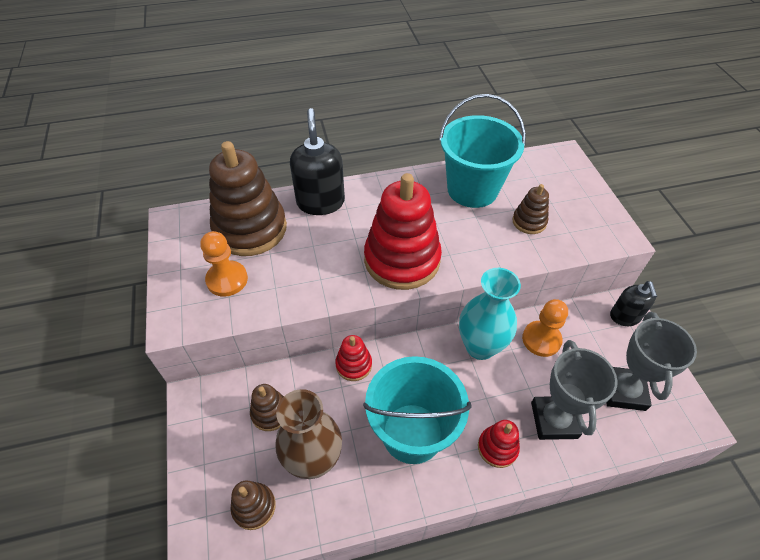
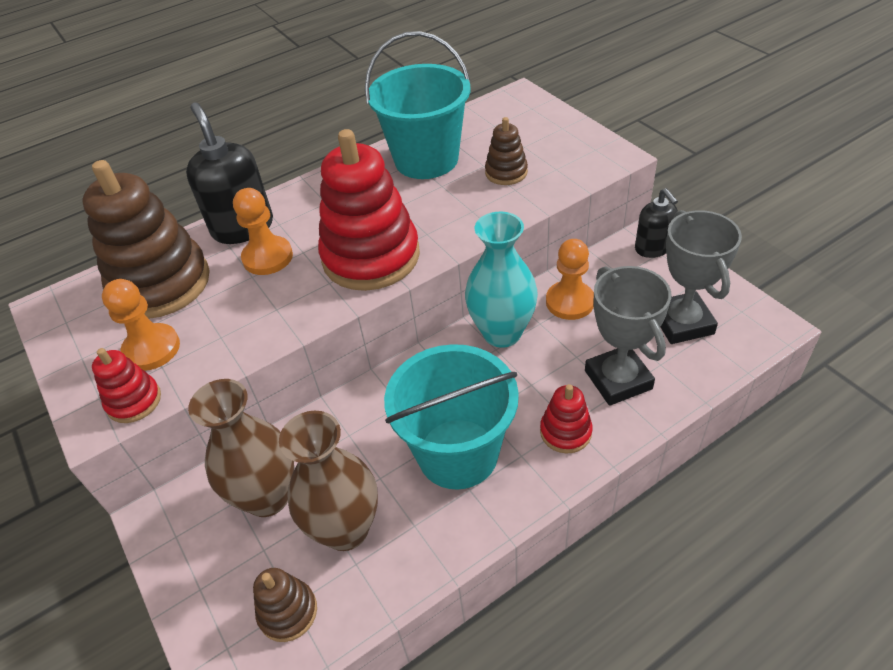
camera: 15 degrees left, 5 degrees down
(270, 413) = (267, 497): brown stacking toy -> brown vase
(329, 234) = (268, 257): none -> orange pawn
(354, 365) = (355, 405): red stacking toy -> red stacking toy (134, 401)

